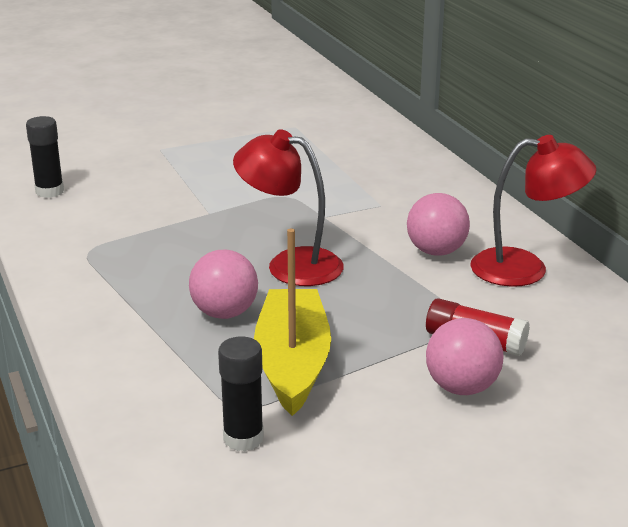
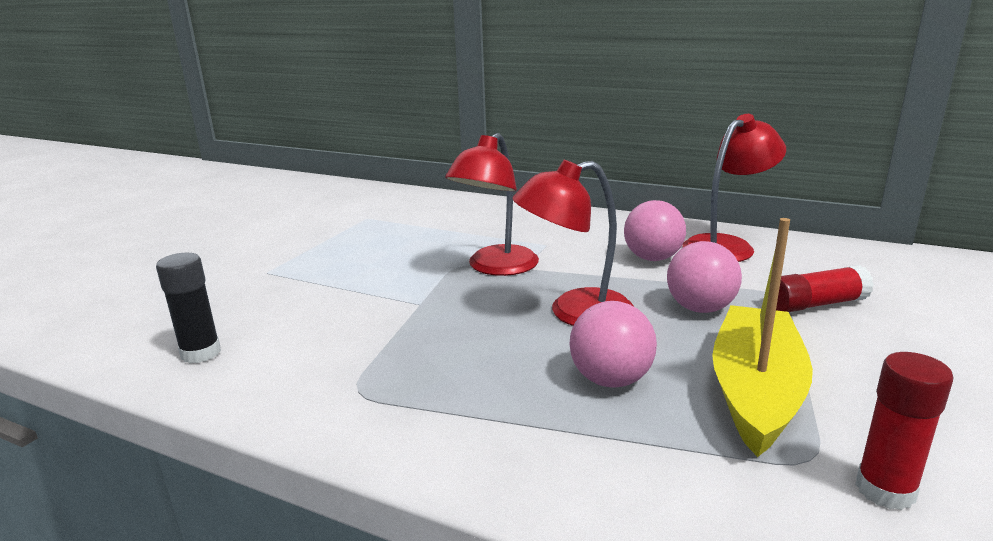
camera: 40 degrees left, 5 degrees down
(243, 438) = (885, 490): black glue stick -> red glue stick
(292, 363) = (755, 391): yellow boat -> yellow boat turned 60 degrees clockwise
(305, 208) = (496, 267): none -> red lamp
(461, 388) = (888, 340): pink ball -> pink ball (700, 308)

